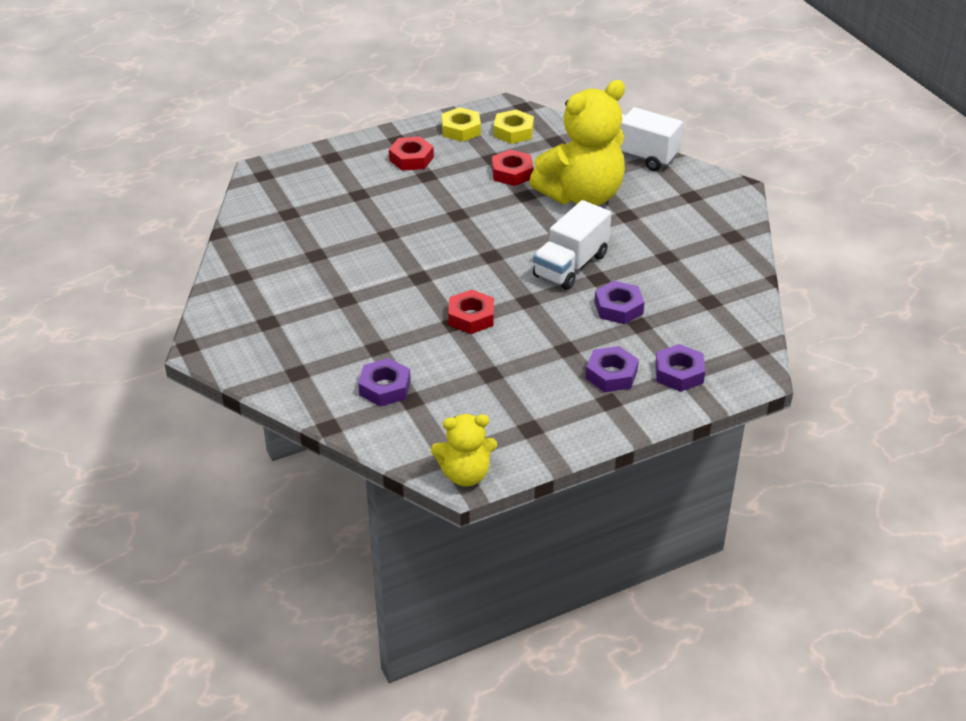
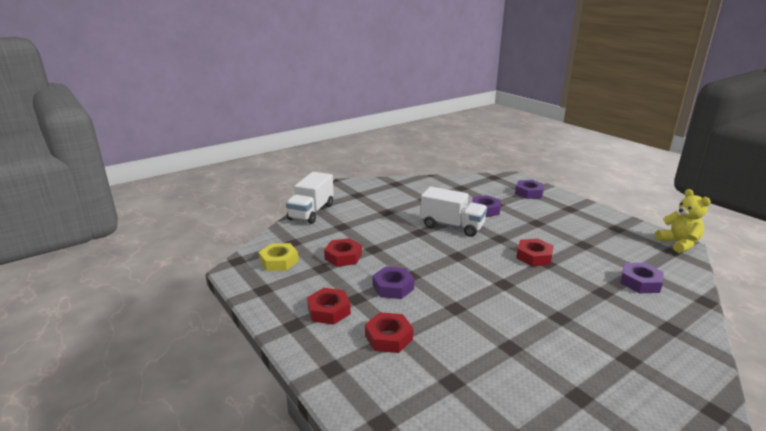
camera: 100 degrees left, 15 degrees down
(358, 188) = (388, 337): none -> red nut
(461, 129) = (275, 288): yellow nut -> none
(582, 195) = (367, 227): yellow teddy bear -> none
(611, 374) = (547, 209): purple nut -> purple nut (393, 287)

